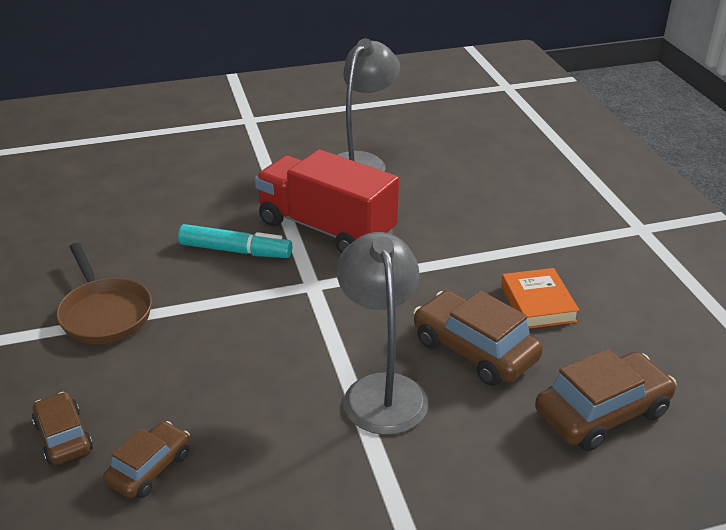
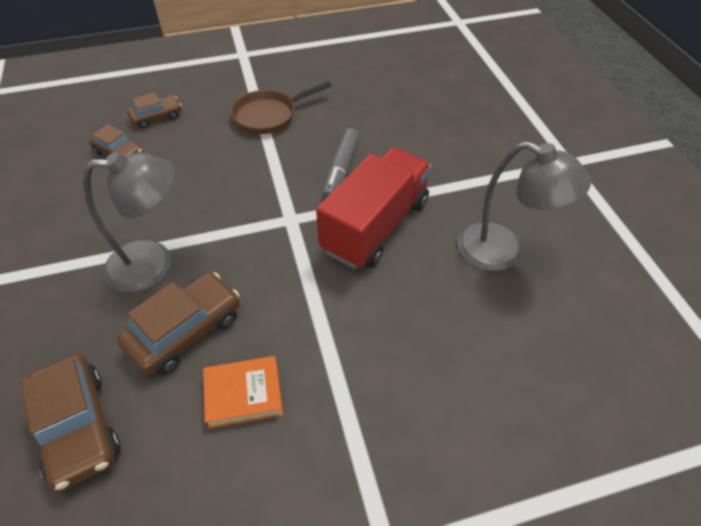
camera: 90 degrees right, 15 degrees up
(235, 251) = (341, 171): turquoise marker -> grey marker

